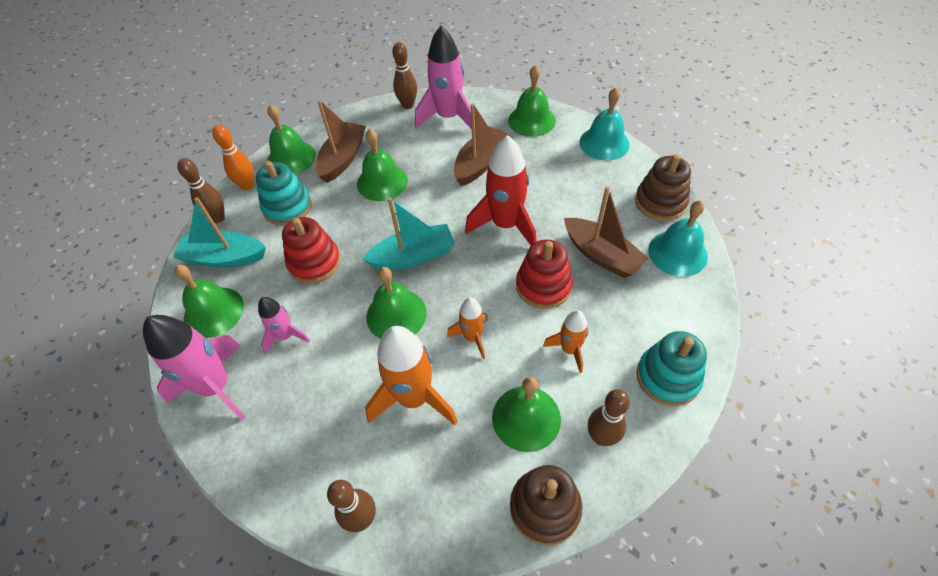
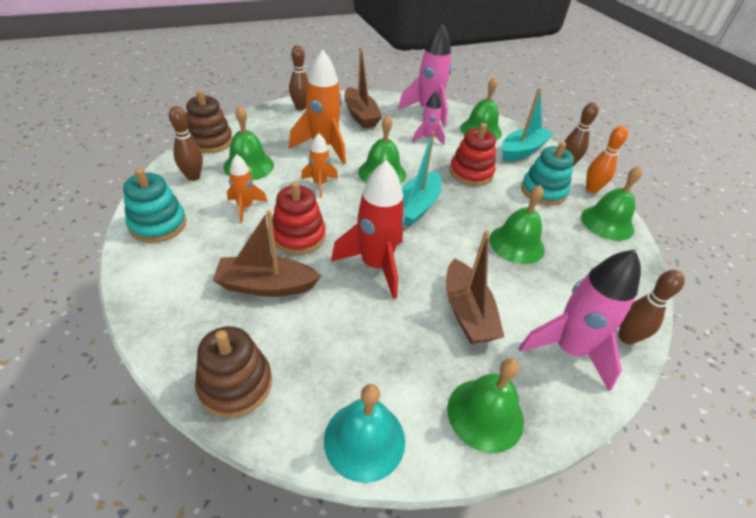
camera: 130 degrees right, 10 degrees down
(343, 159) = (575, 244): brown boat -> brown boat (360, 115)
(677, 253) = (187, 329): turquoise bell -> none

